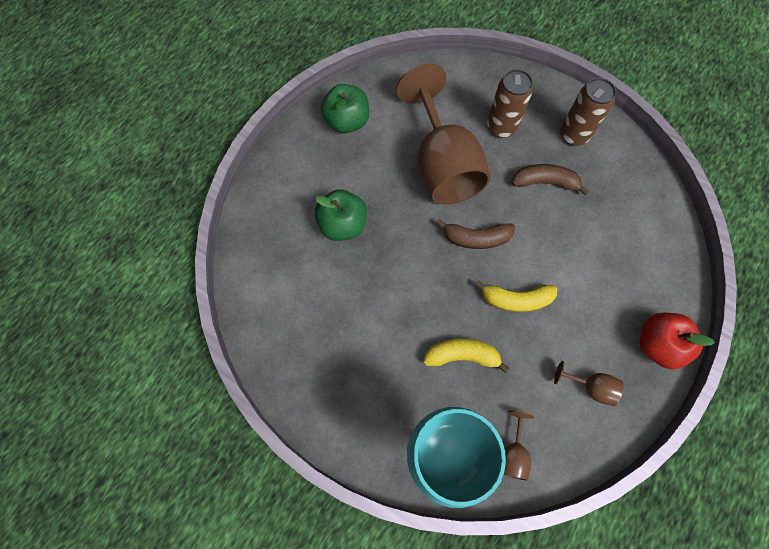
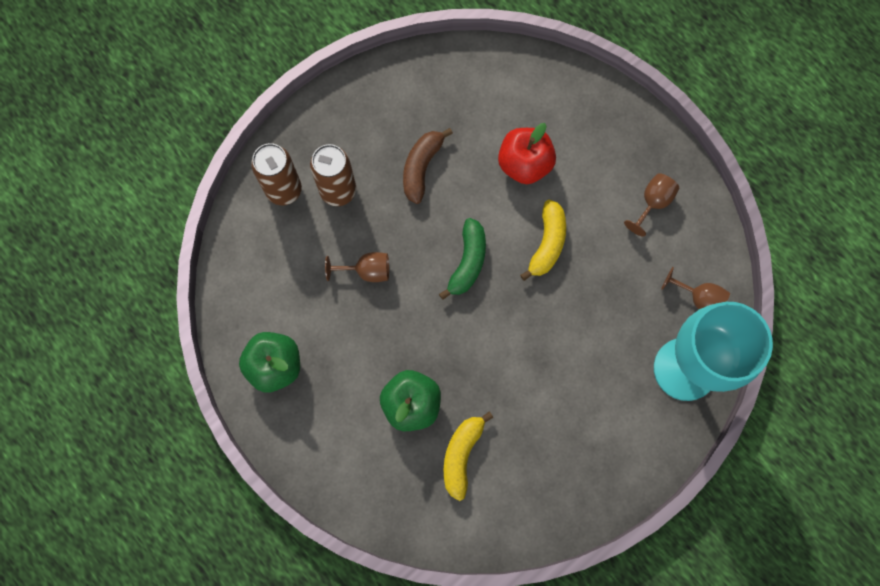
camera: 75 degrees left, 5 degrees up
(442, 164) = (367, 271): brown goblet -> brown goblet, size x0.40
(462, 355) = (593, 317): yellow banana -> yellow banana (462, 455)
(476, 238) = (467, 262): brown banana -> green banana
(574, 135) = (372, 116): brown can -> brown can (284, 190)
(657, 344) = (626, 125): red apple -> red apple (524, 164)

